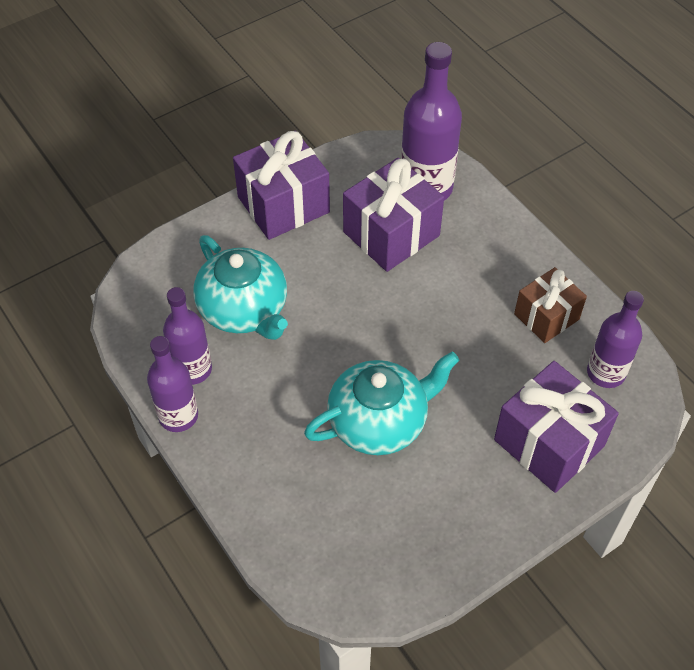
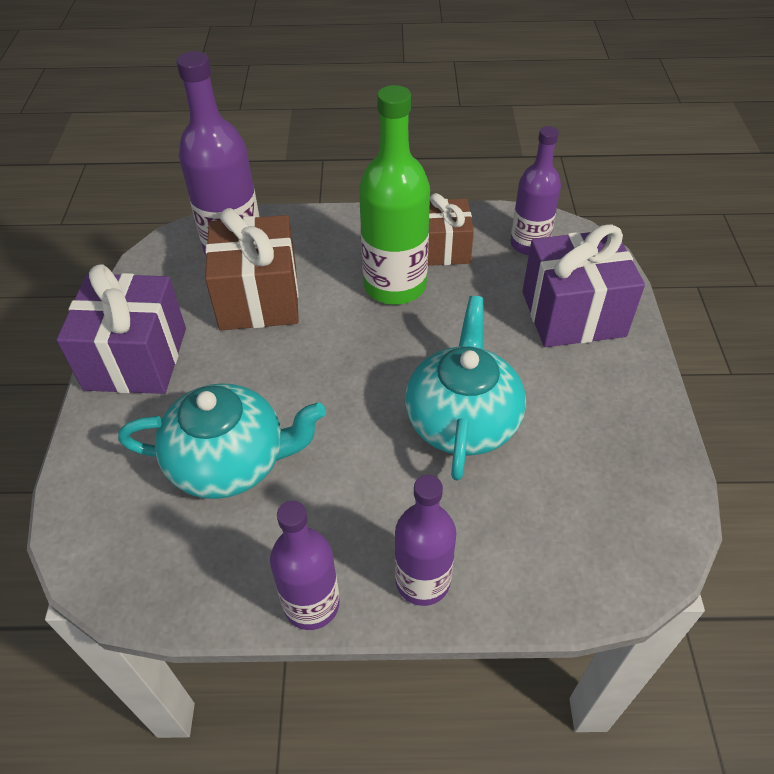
camera: 55 degrees left, 5 degrees down
(192, 369) = (262, 554): purple bottle -> purple bottle (422, 581)
(391, 234) = (258, 298): purple gift -> brown gift
(475, 307) = (395, 286): none -> green bottle

